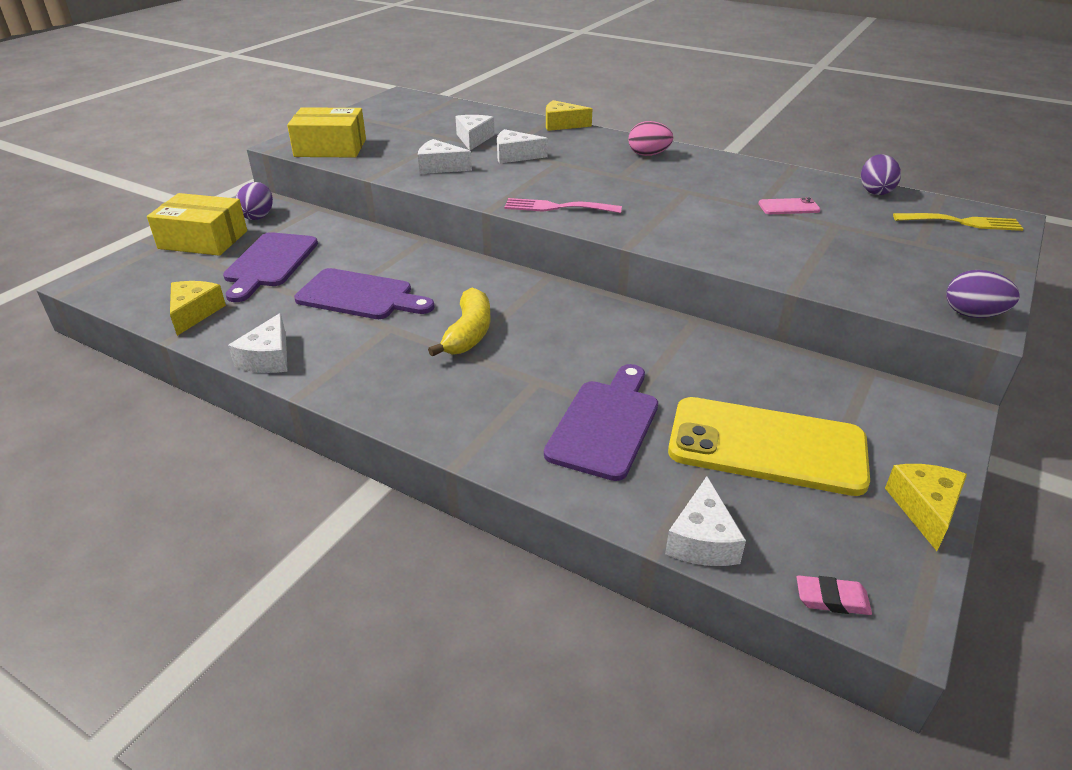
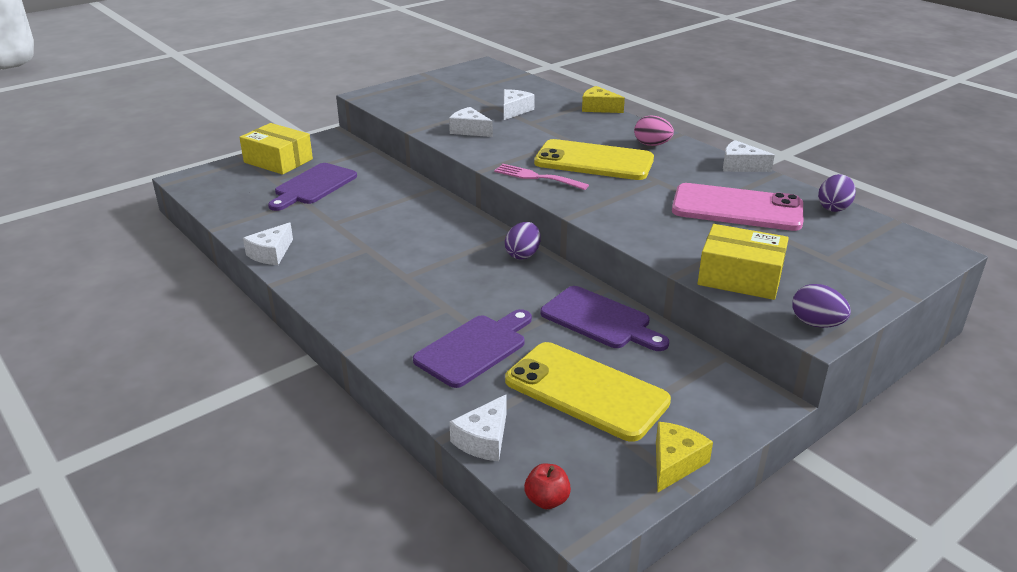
camera: 20 degrees right, 5 degrees down
(194, 313) = (241, 213): yellow cheese -> none
(258, 216) = (327, 149): purple egg -> purple egg (523, 255)
(330, 148) = (397, 103): yellow box -> yellow box (740, 277)
(360, 296) = (361, 222): purple cutting board -> purple cutting board (600, 320)
(468, 333) = (421, 264): yellow banana -> none
(515, 156) = (537, 130): white cheese -> white cheese (740, 166)
(604, 181) = (594, 161): none -> yellow phone
(788, 207) = (737, 208): pink phone -> pink phone, size x2.45
(832, 599) = (547, 500): pink eraser -> red apple
(962, 222) = (891, 248): yellow fork -> none

